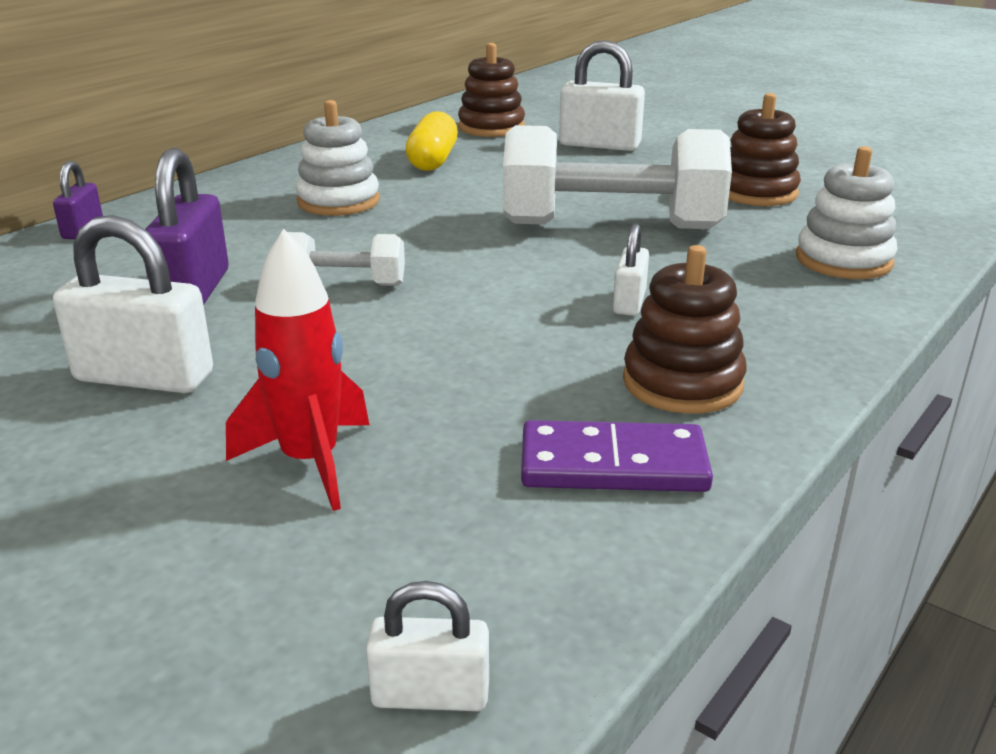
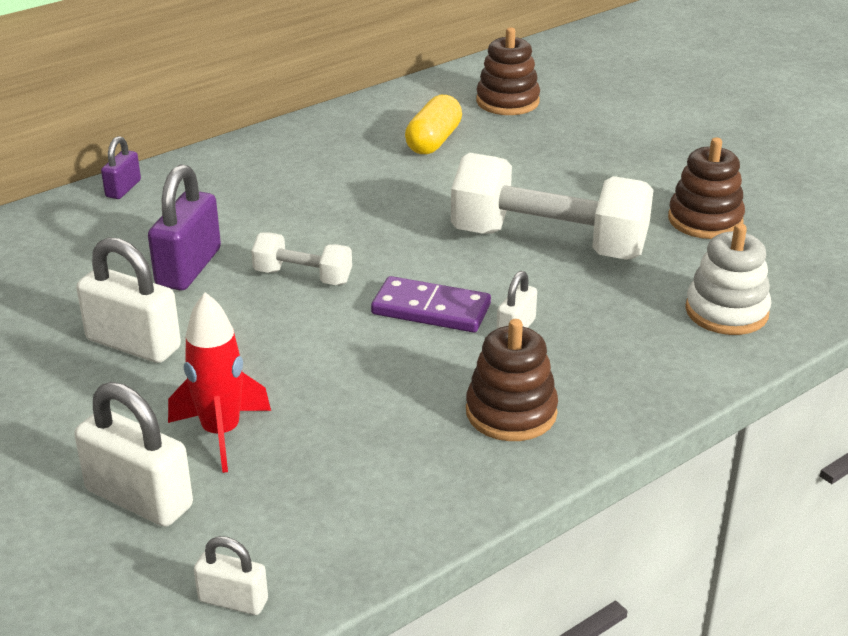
camera: 15 degrees right, 5 degrees up
(338, 201) = (332, 183): white stacking toy -> none
(599, 145) = (596, 138): white padlock -> white padlock (139, 498)
(613, 464) = (421, 471): purple domino -> purple domino (431, 309)

